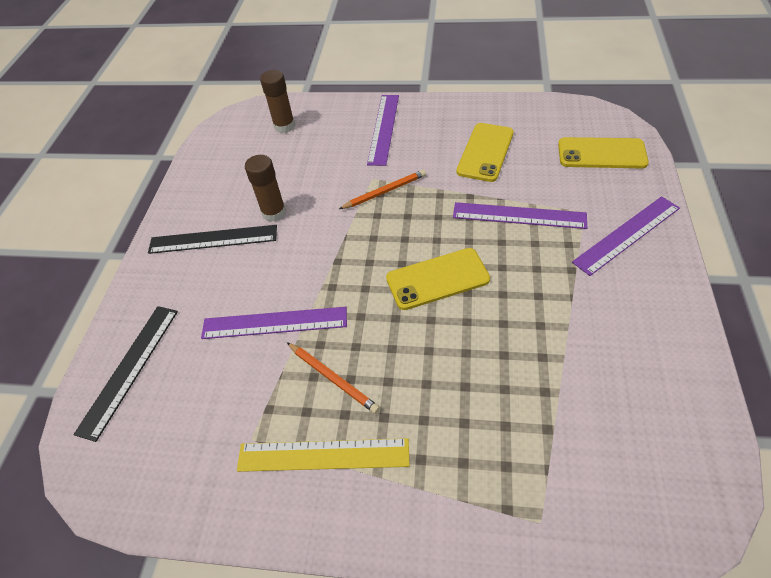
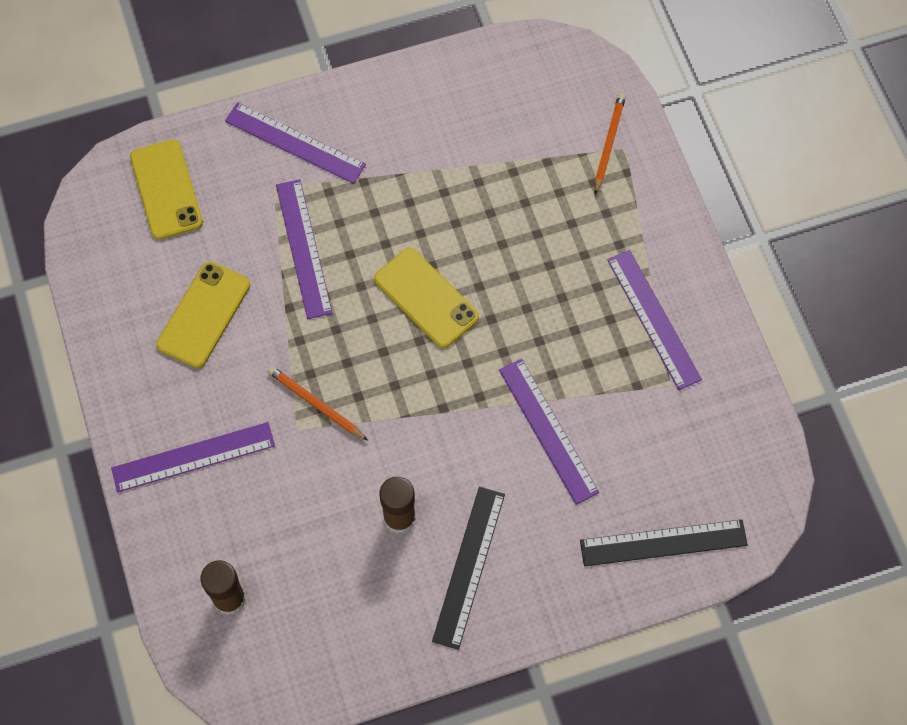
camera: 120 degrees left, 15 degrees up
(213, 239) = (469, 567): black ruler -> black ruler turned 45 degrees clockwise
(323, 455) = (653, 319): yellow ruler -> purple ruler
(333, 378) = (581, 345): orange pencil -> orange pencil (608, 143)
(485, 152) = (204, 315): yellow phone -> yellow phone turned 60 degrees counterclockwise

